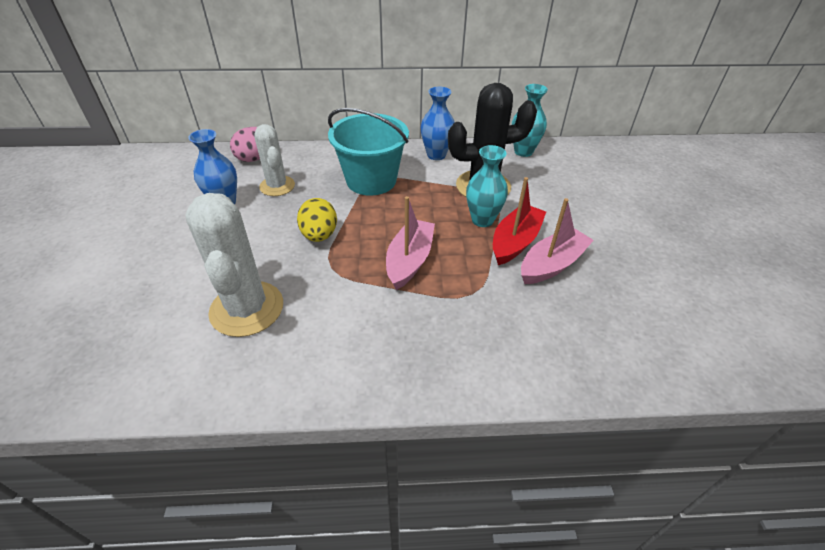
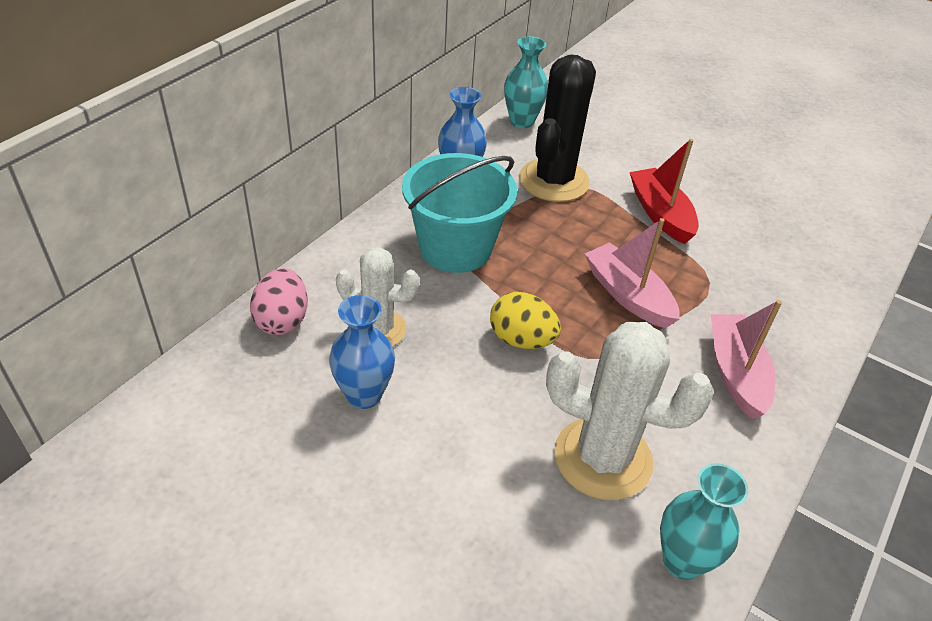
camera: 55 degrees left, 0 degrees up
(482, 220) = (608, 213): turquoise vase -> turquoise vase (682, 561)
(552, 264) = (710, 213): pink boat -> pink boat (736, 373)

